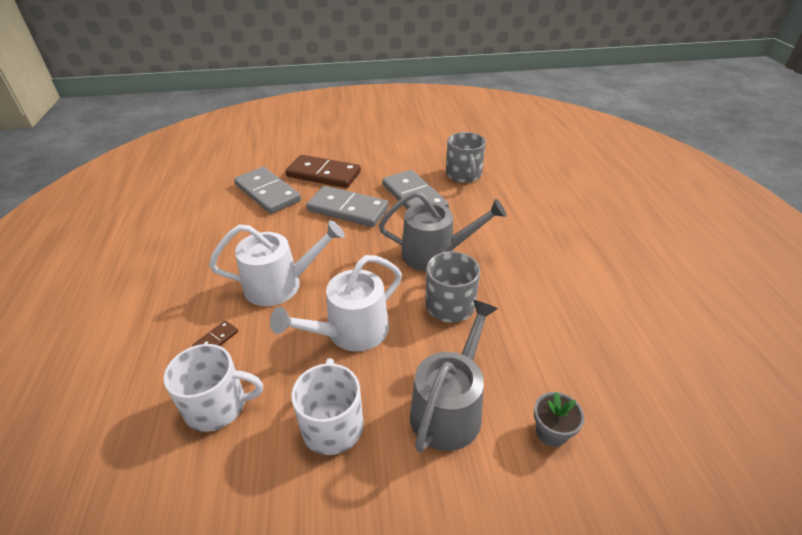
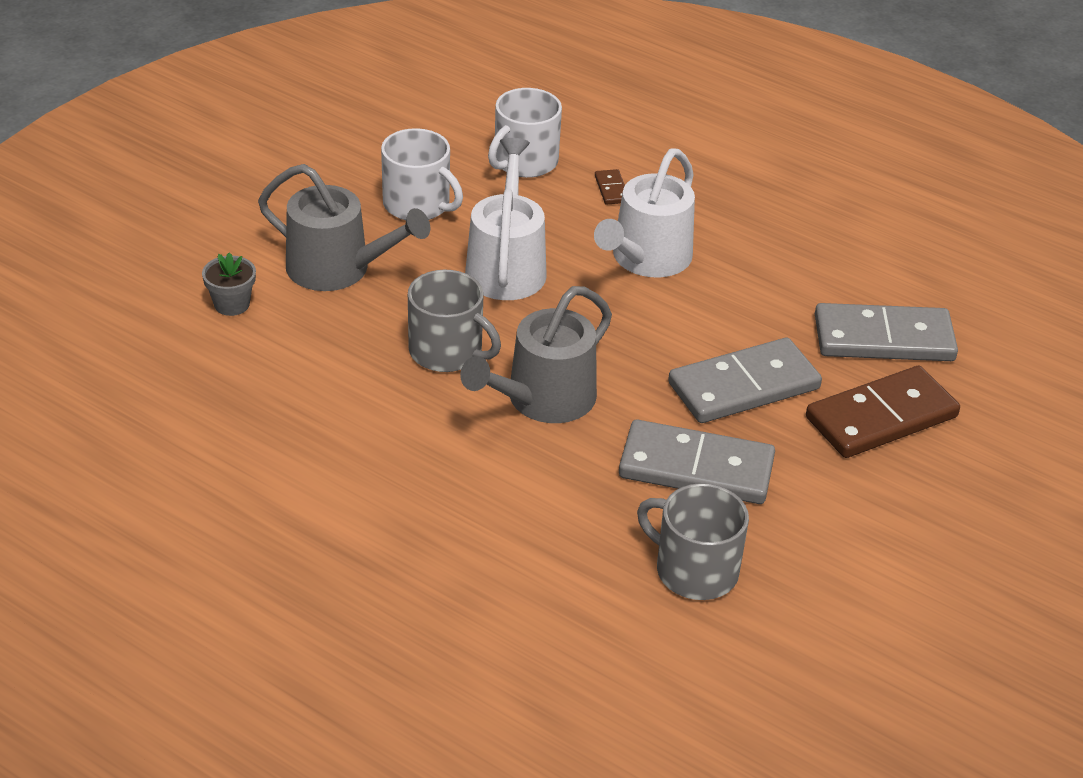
camera: 130 degrees right, 0 degrees up
(449, 408) = (337, 269): grey watering can -> grey watering can turned 45 degrees counterclockwise

